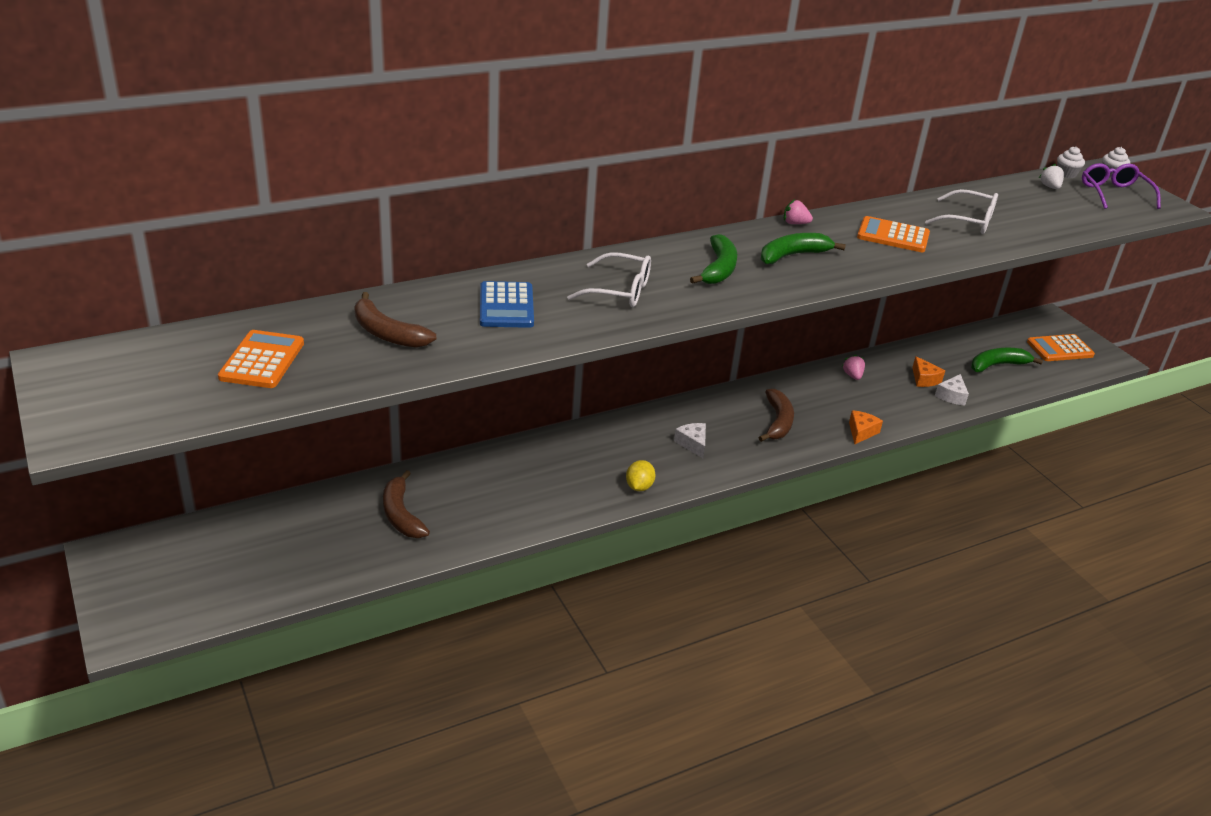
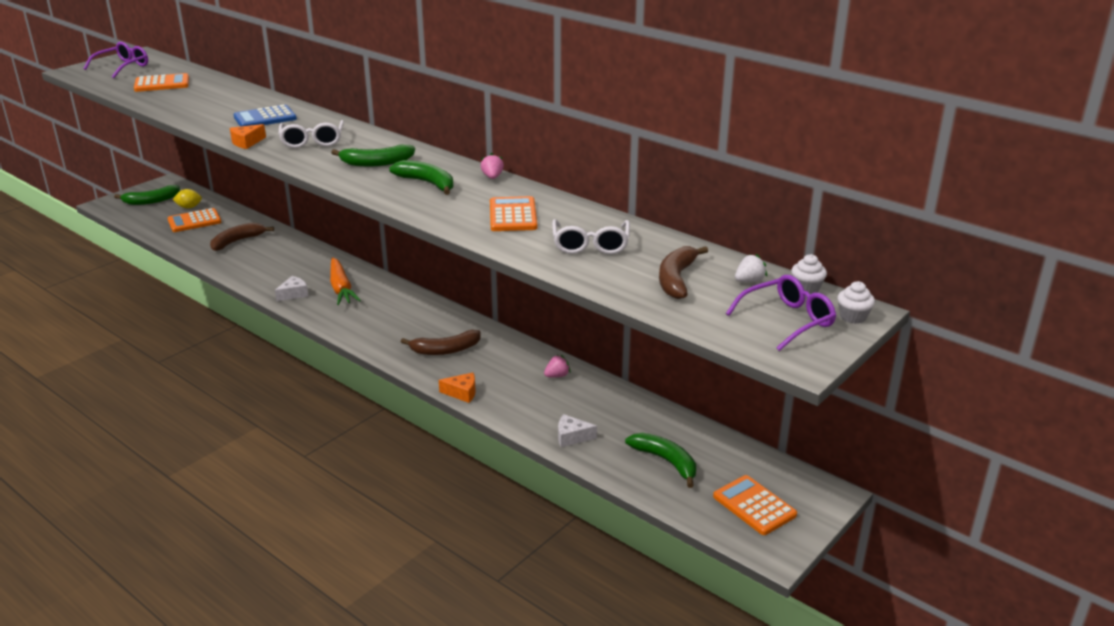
camera: 70 degrees right, 5 degrees down
(117, 385) = (123, 67): none -> purple glasses
(167, 579) = (151, 201): none -> green banana
(294, 544) = (194, 221): none -> orange calculator
(387, 333) = (209, 100): brown banana -> brown banana (676, 279)
(600, 457) = (341, 288): none -> orange carrot
(639, 487) = (313, 309): yellow lemon -> yellow lemon (189, 207)
(692, 444) = (384, 319): white cheese -> white cheese (294, 294)
(924, 379) = (589, 417): orange cheese -> orange cheese (246, 142)

